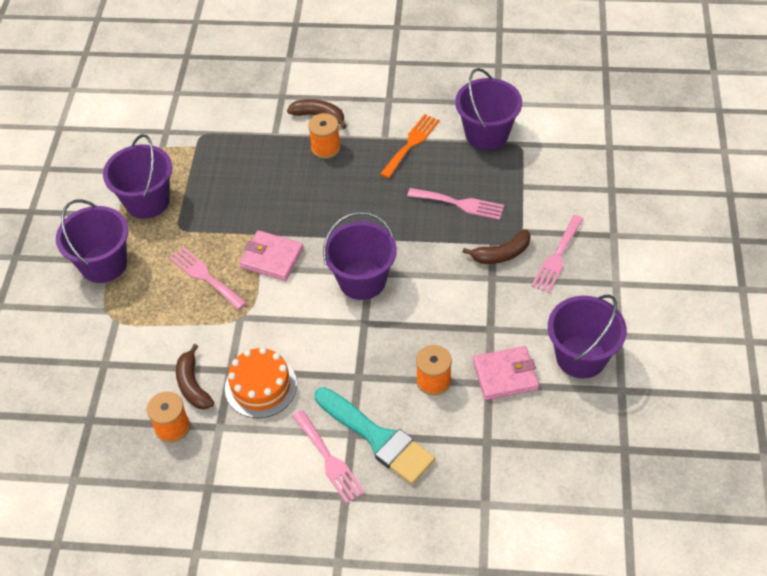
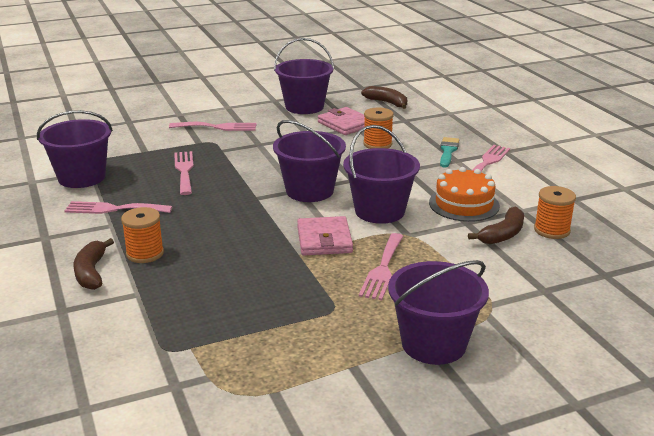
camera: 120 degrees left, 25 degrees down
(147, 201) = (313, 350): purple bucket -> purple bucket (379, 211)
(377, 438) = (448, 151): turquoise brush -> turquoise brush, size x0.55
(411, 143) = (113, 209): orange fork -> pink fork
(501, 254) = (230, 145): brown banana -> brown banana (387, 103)

